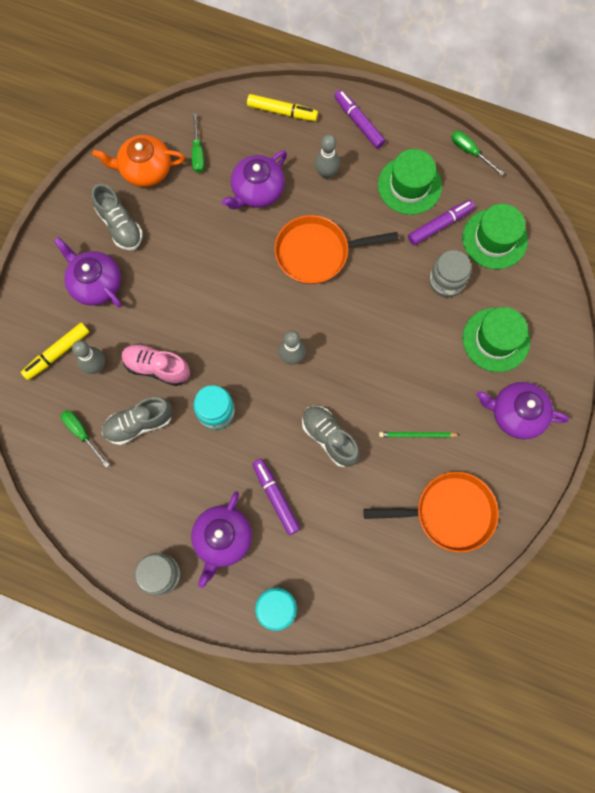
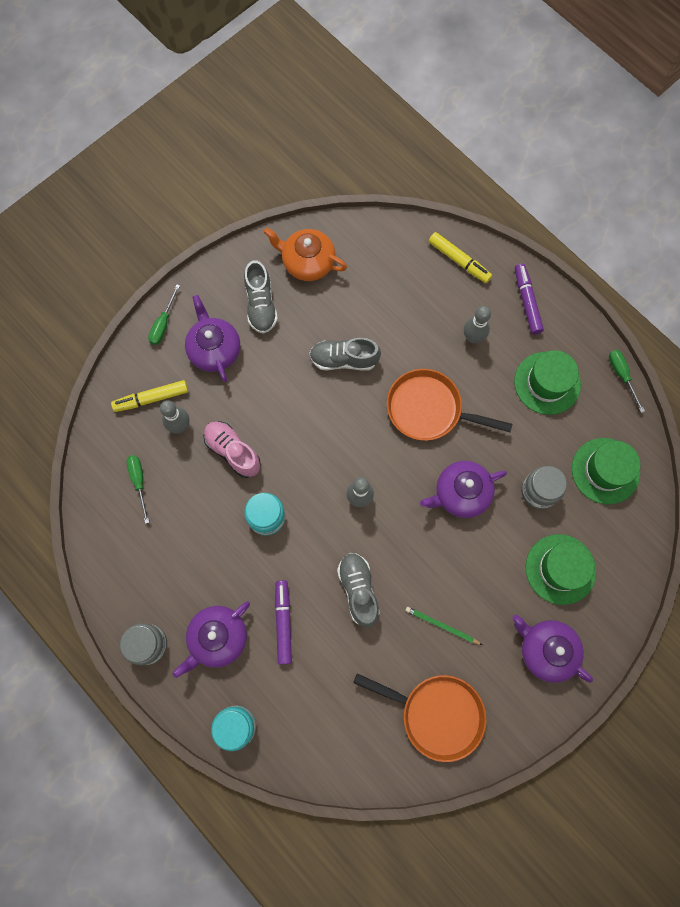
camera: 25 degrees right, 0 degrees up
(139, 424) = (193, 496): grey shoe -> grey shoe (344, 359)
(198, 152) = (362, 266): green screwdriver -> green screwdriver (163, 324)
(257, 190) = (400, 326): purple teapot -> purple teapot (461, 493)
(440, 225) = (558, 434): purple marker -> none

